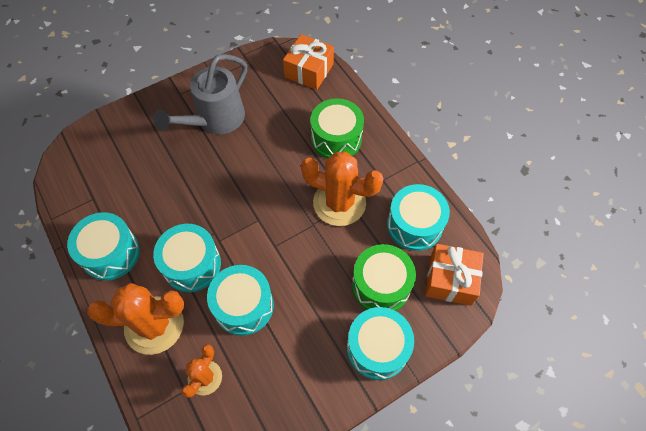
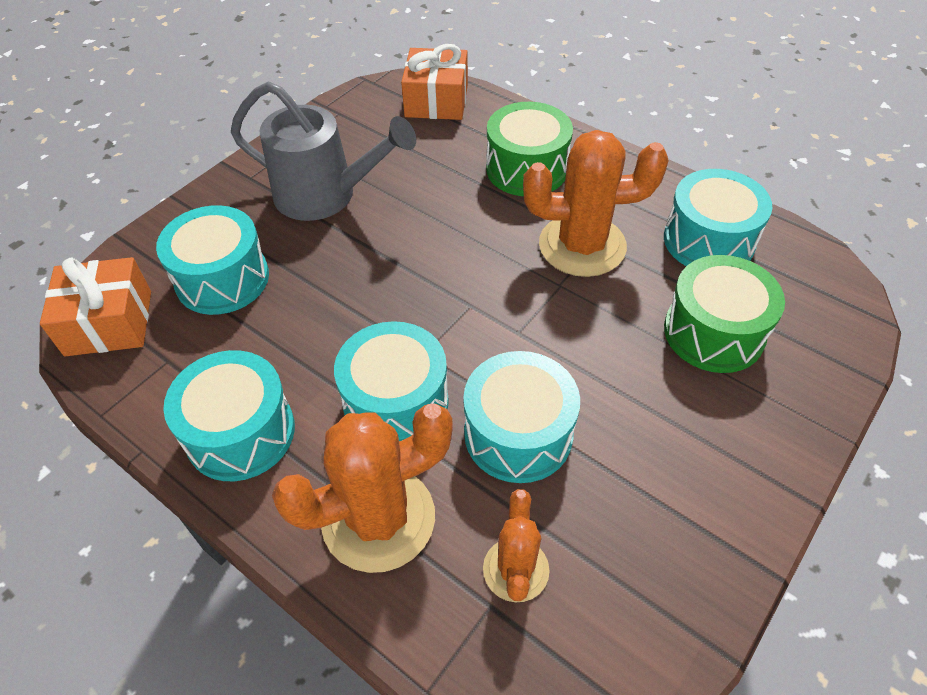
camera: 20 degrees left, 10 degrees down
(215, 120) = (326, 195): grey watering can -> grey watering can turned 90 degrees counterclockwise
(377, 348) = (767, 420): turquoise drum -> turquoise drum (222, 279)
(450, 280) = (806, 293): orange gift -> orange gift (109, 323)

